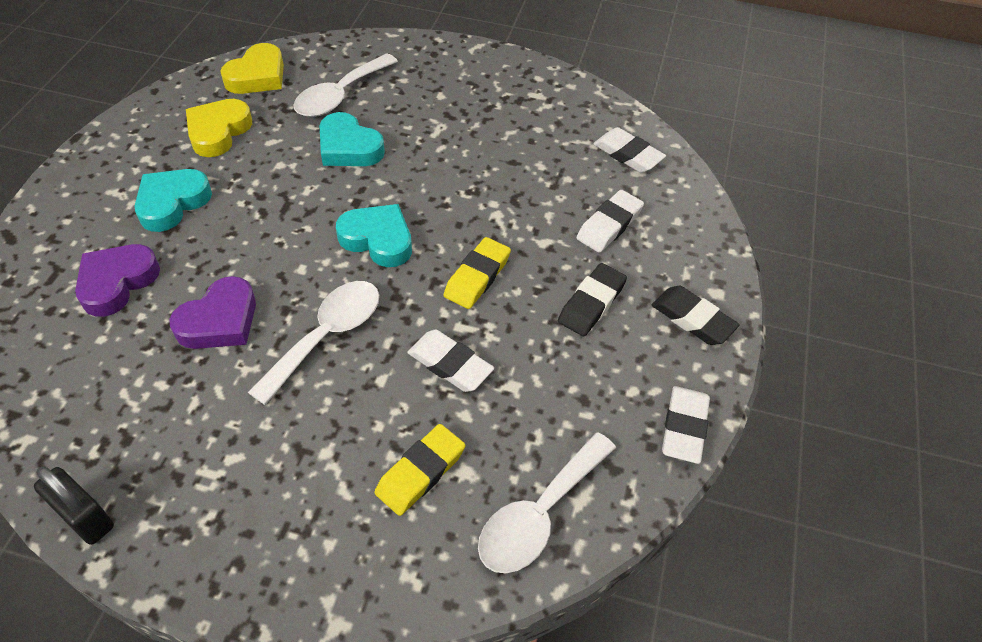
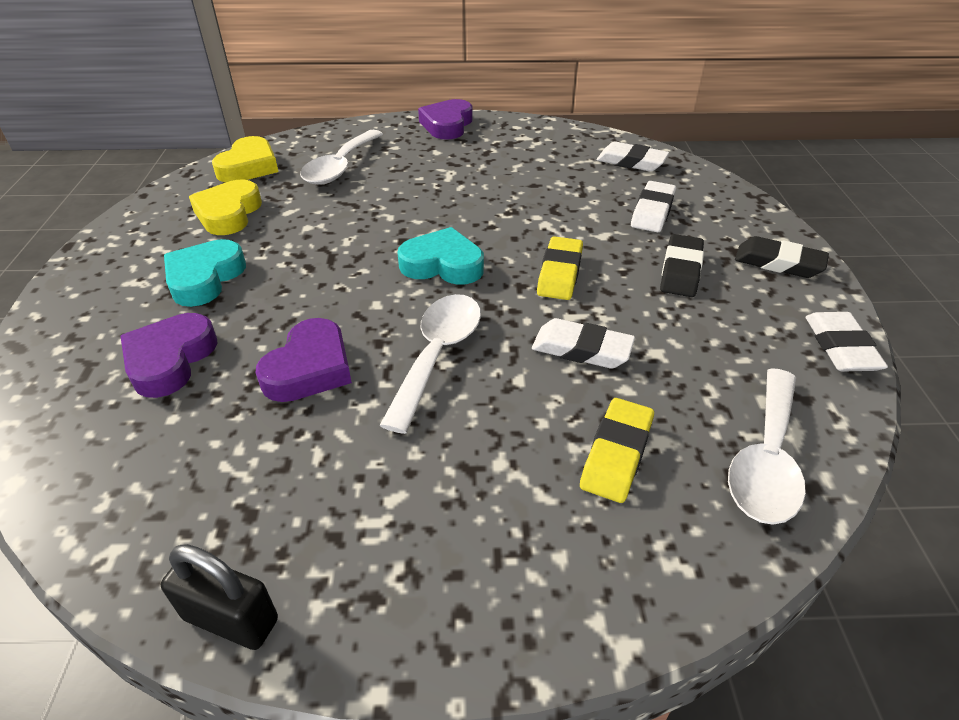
camera: 15 degrees left, 10 degrees down
(349, 147) = (371, 202): turquoise heart -> none
(469, 60) = (447, 125): none -> purple heart

